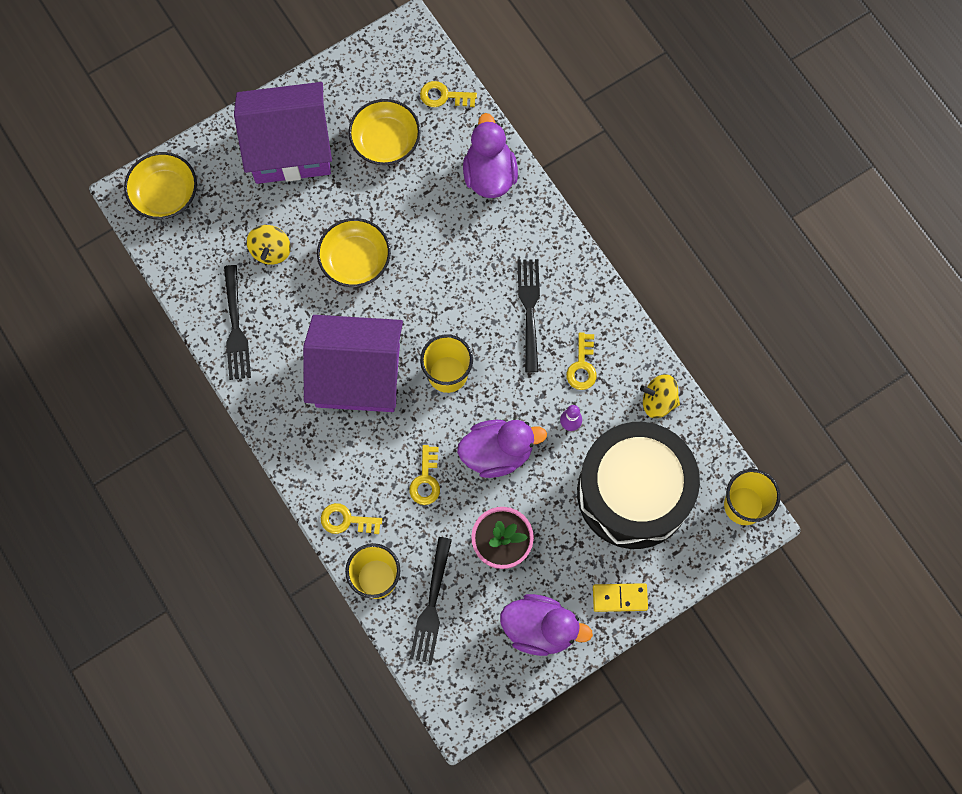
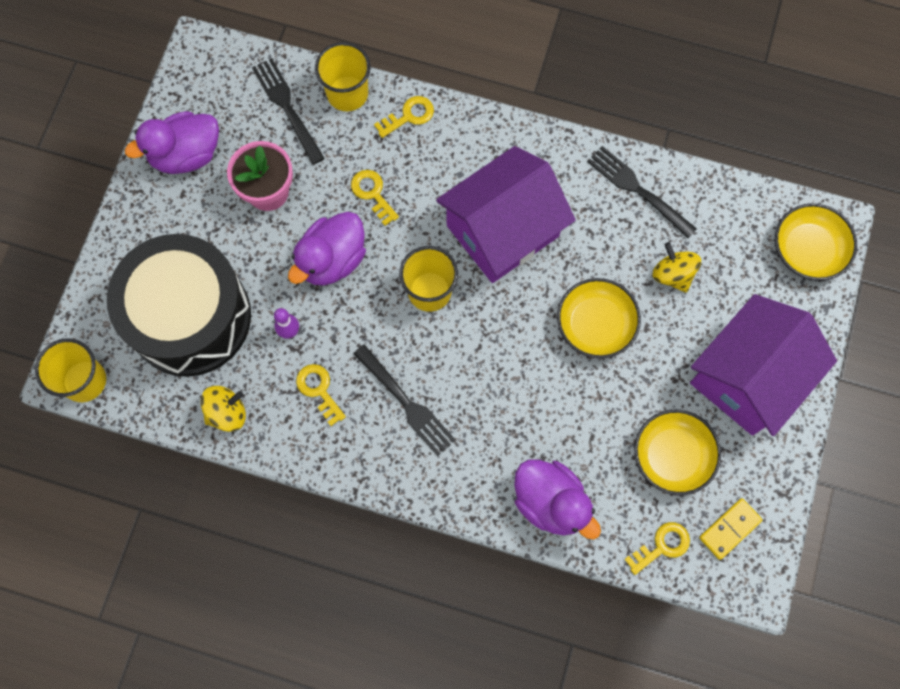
camera: 140 degrees right, 0 degrees up
(620, 598) = (138, 225): yellow domino -> yellow domino (729, 529)

